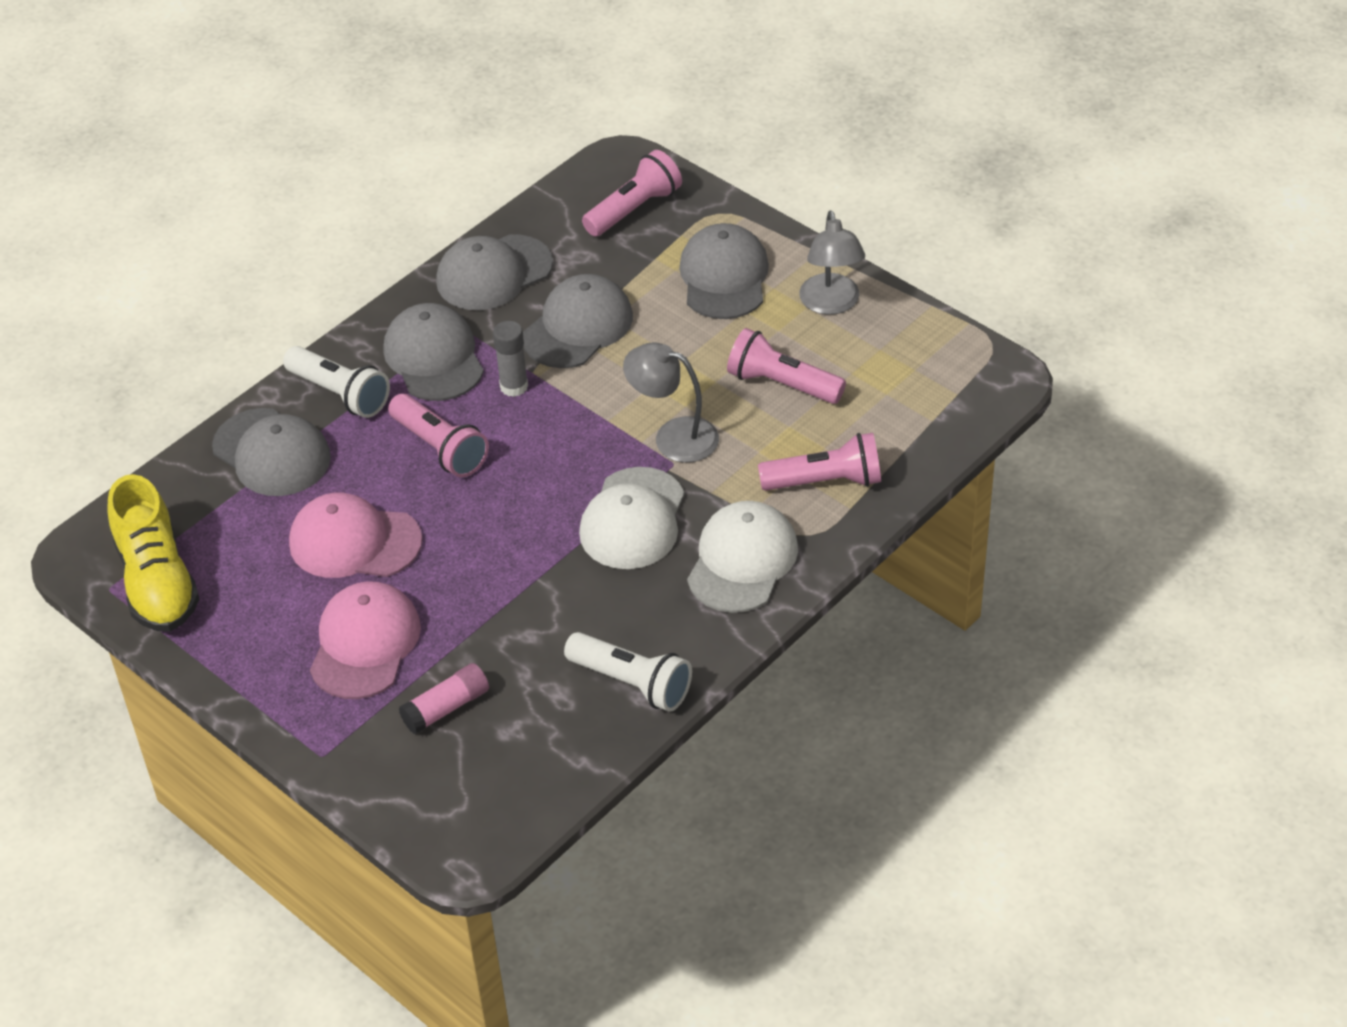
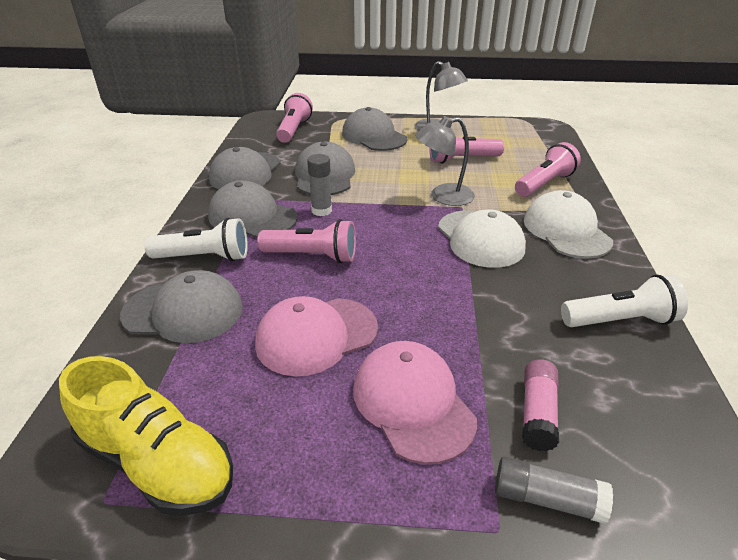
camera: 40 degrees left, 10 degrees down
(375, 760) = (547, 499): none -> grey glue stick

